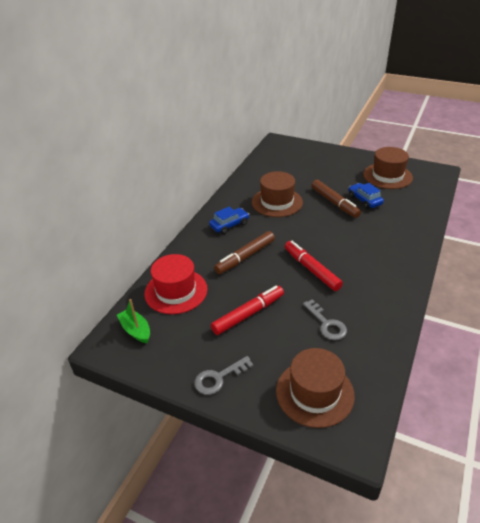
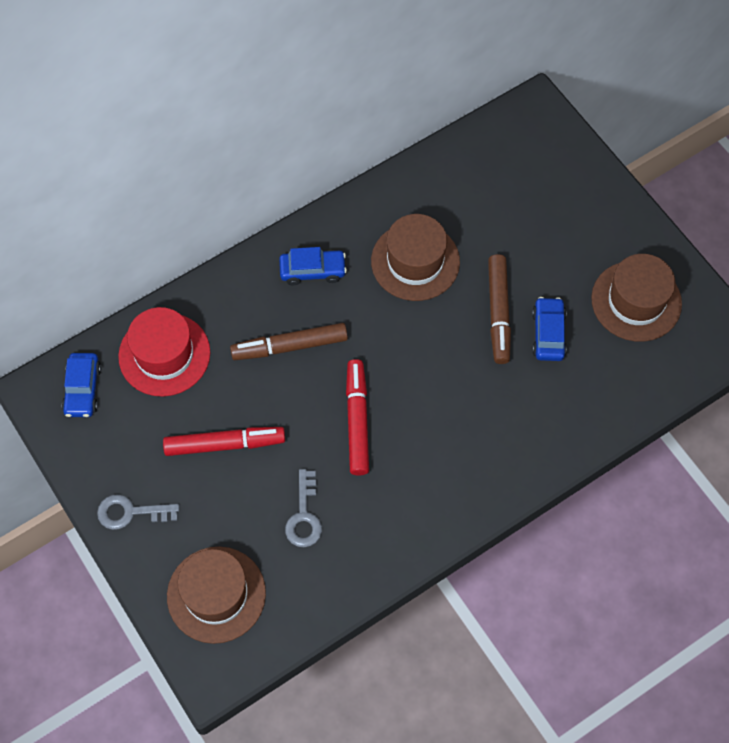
camera: 30 degrees right, 25 degrees up
(136, 330) = (83, 389): green boat -> blue car

